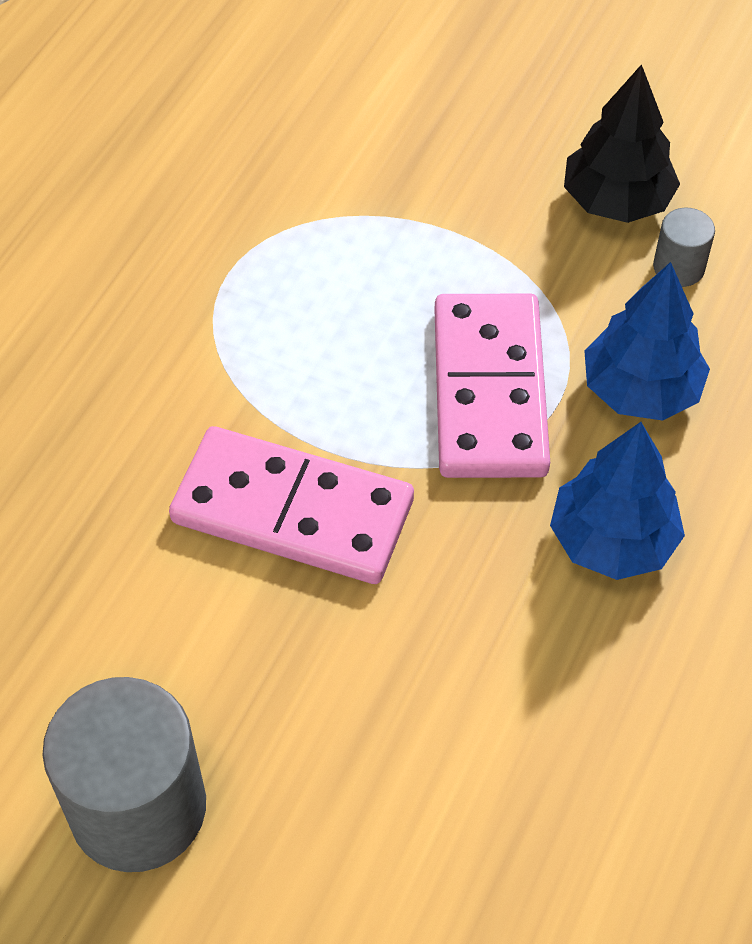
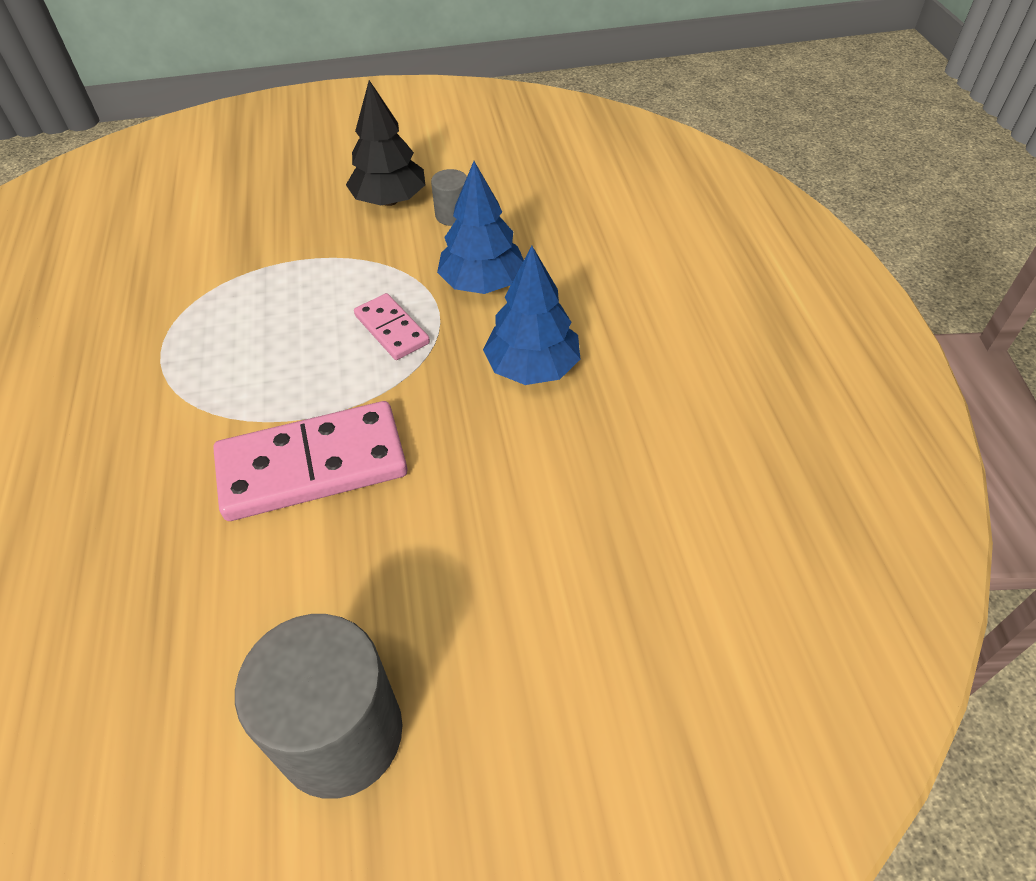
camera: 35 degrees left, 5 degrees down
(490, 391) = (392, 329): pink domino -> pink domino, size x0.52

